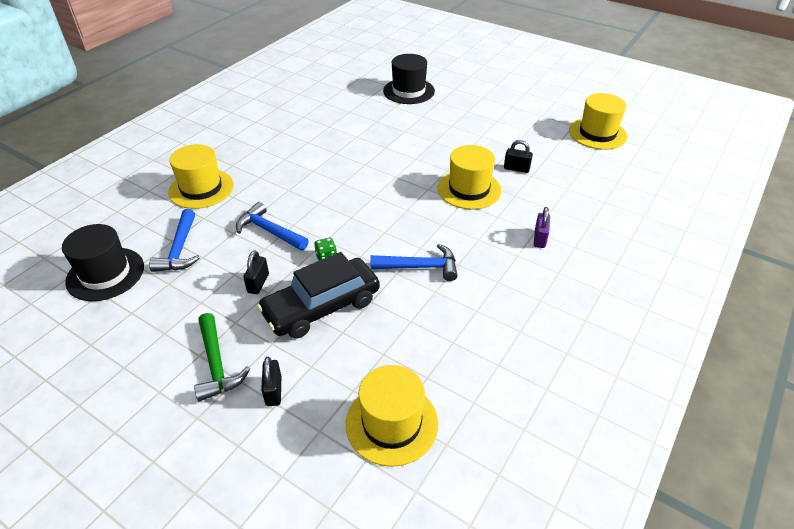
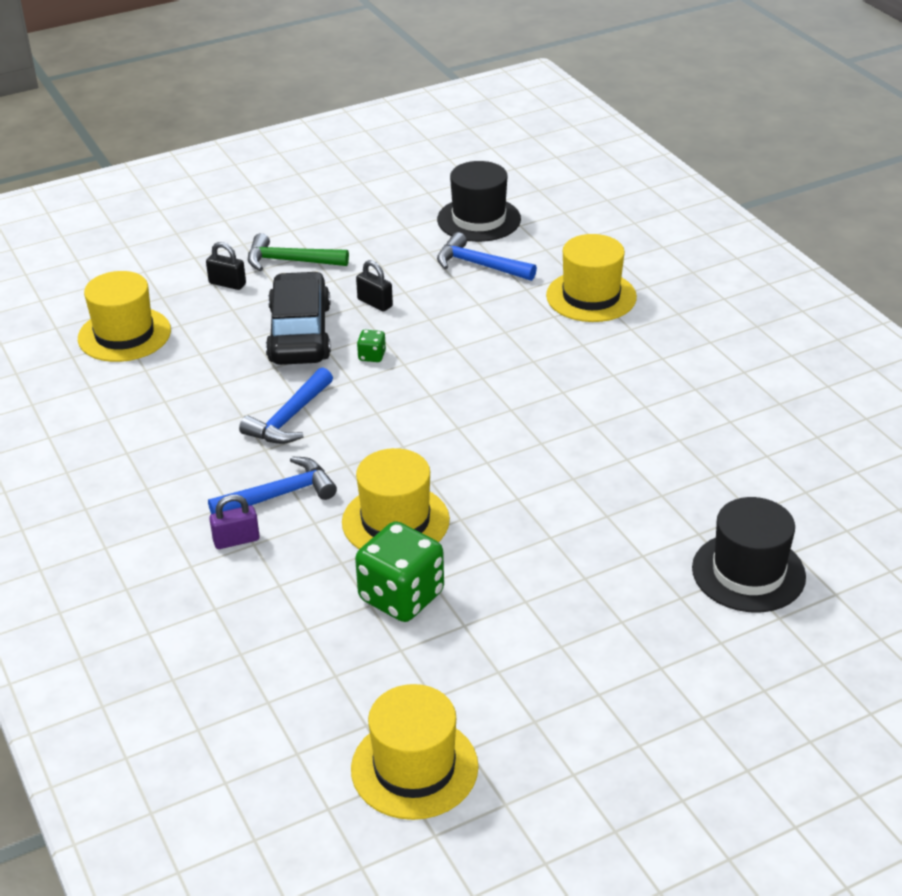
camera: 120 degrees right, 5 degrees down
(269, 231) = (458, 328): blue hammer -> blue hammer (280, 495)
(516, 169) = (401, 596): black padlock -> green dice
(540, 238) = (236, 540): purple padlock -> purple padlock turned 60 degrees counterclockwise

